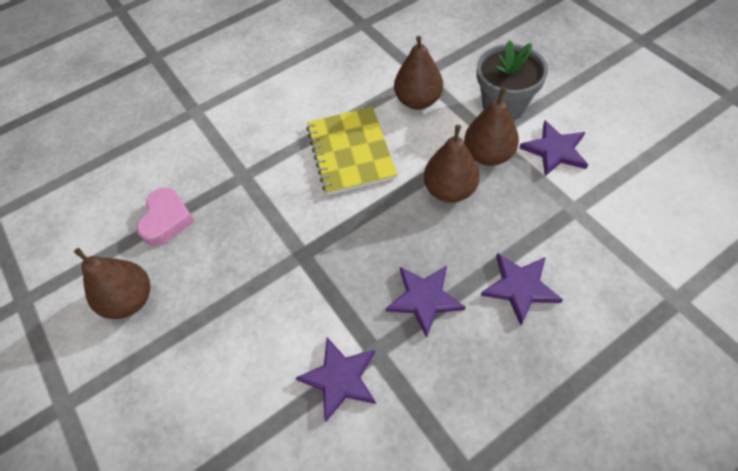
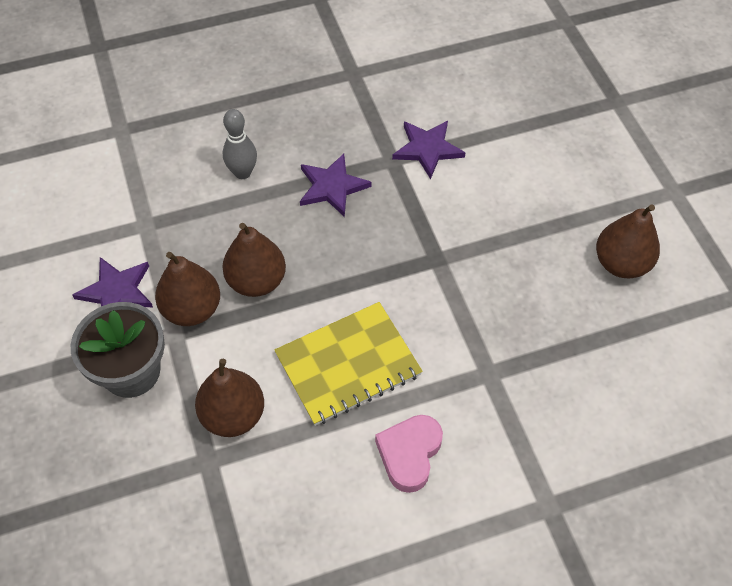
camera: 170 degrees left, 0 degrees up
(167, 220) = (585, 341): pink heart -> pink heart (409, 454)
(350, 152) = (348, 364): yellow notebook -> yellow notebook turned 60 degrees clockwise
(520, 287) = (242, 172): purple star -> grey bowling pin

